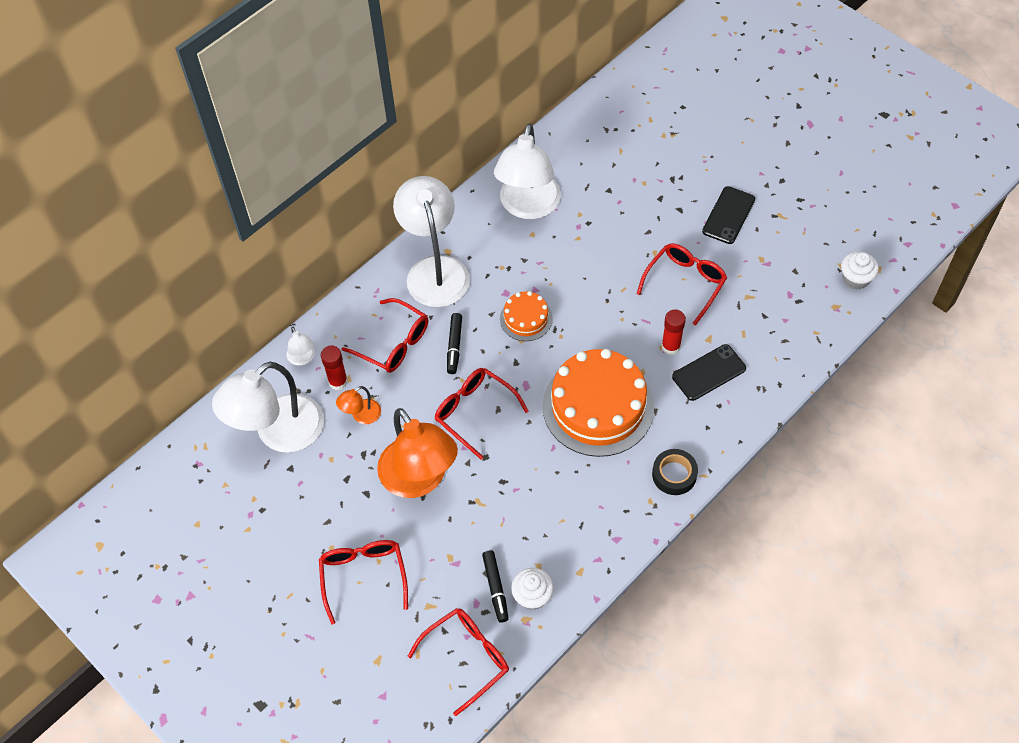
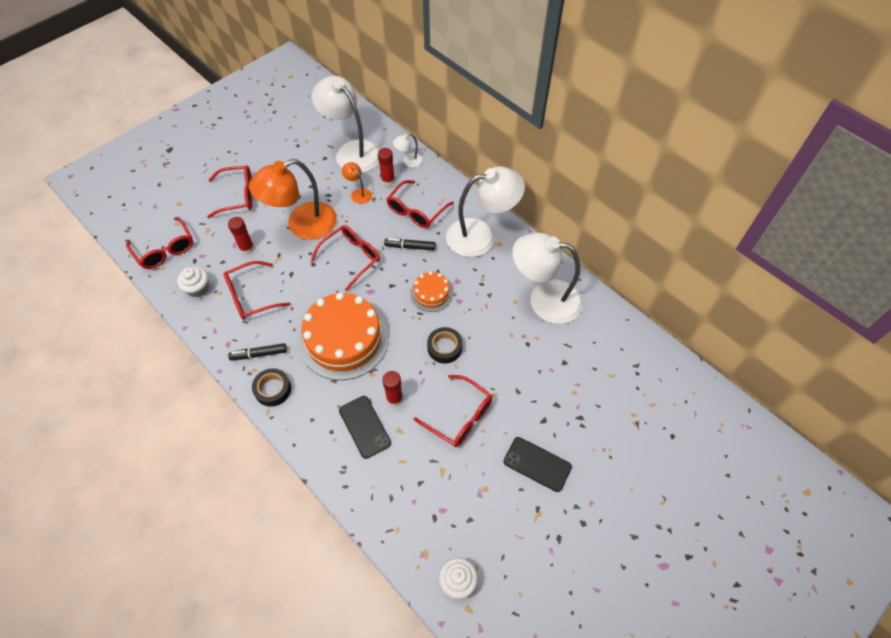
camera: 90 degrees right, 0 degrees up
(461, 545) = (247, 248): none -> red glue stick
(495, 588) = (209, 267): black marker -> black marker (259, 354)
(542, 524) = (251, 296): none -> red glasses
(600, 301) = (444, 347): none -> black tape

